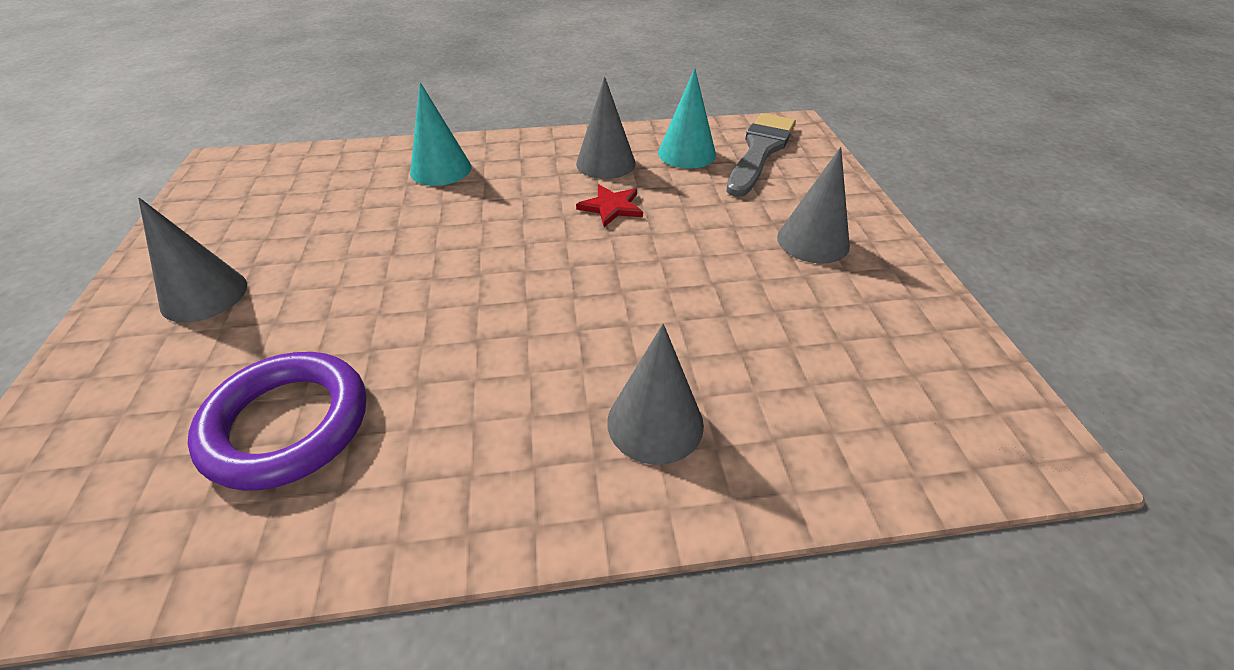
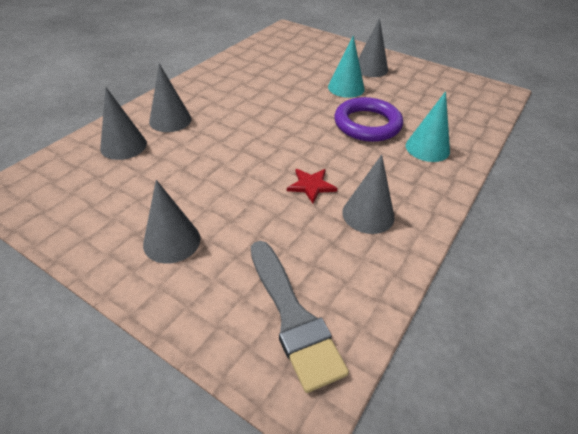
camera: 130 degrees right, 0 degrees up
(287, 425) = (276, 67): purple ring -> purple ring (367, 124)
(686, 153) = (338, 266): turquoise cone -> turquoise cone (346, 88)
(784, 416) = (123, 146): none -> grey cone

